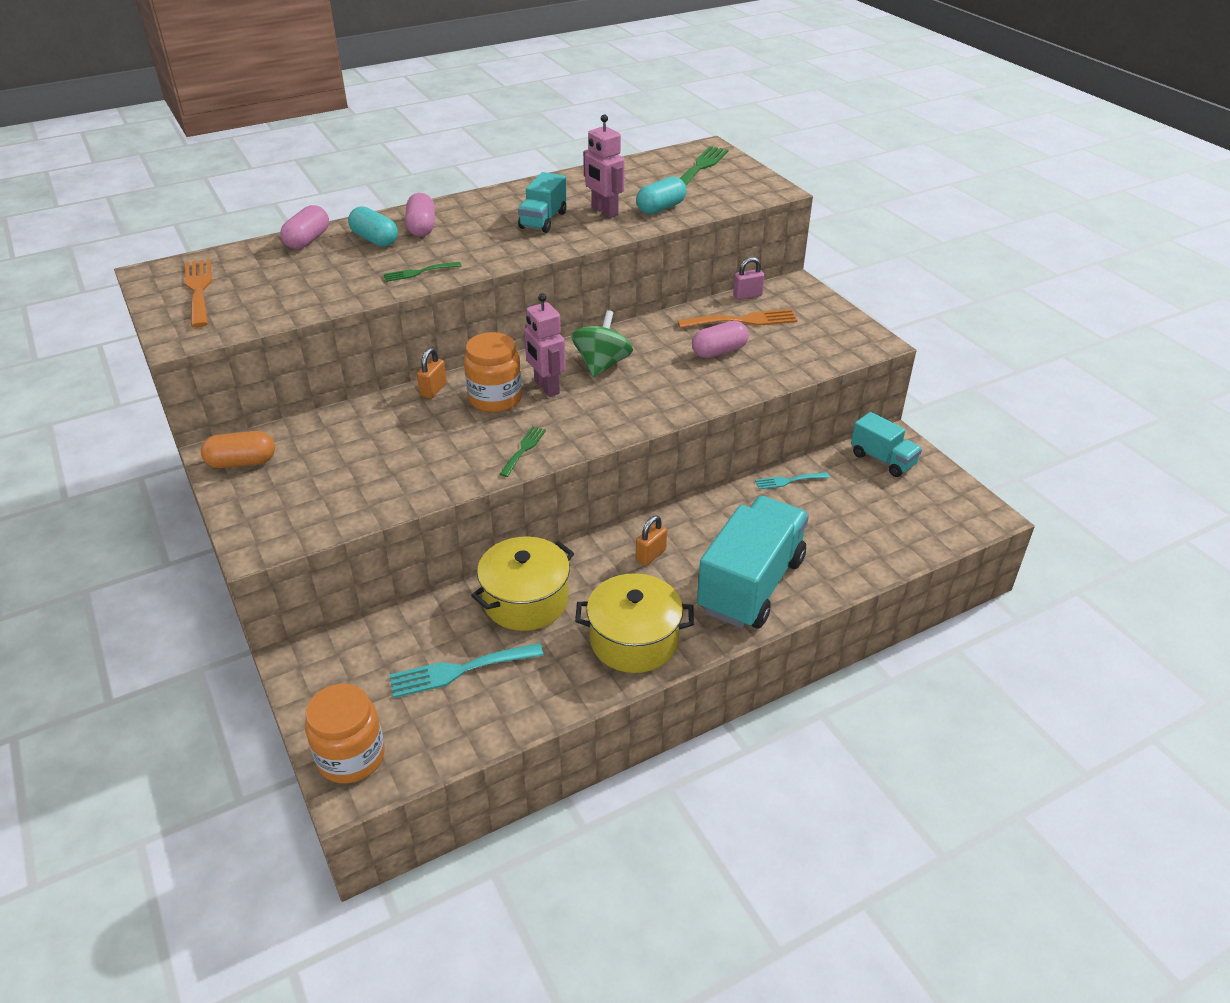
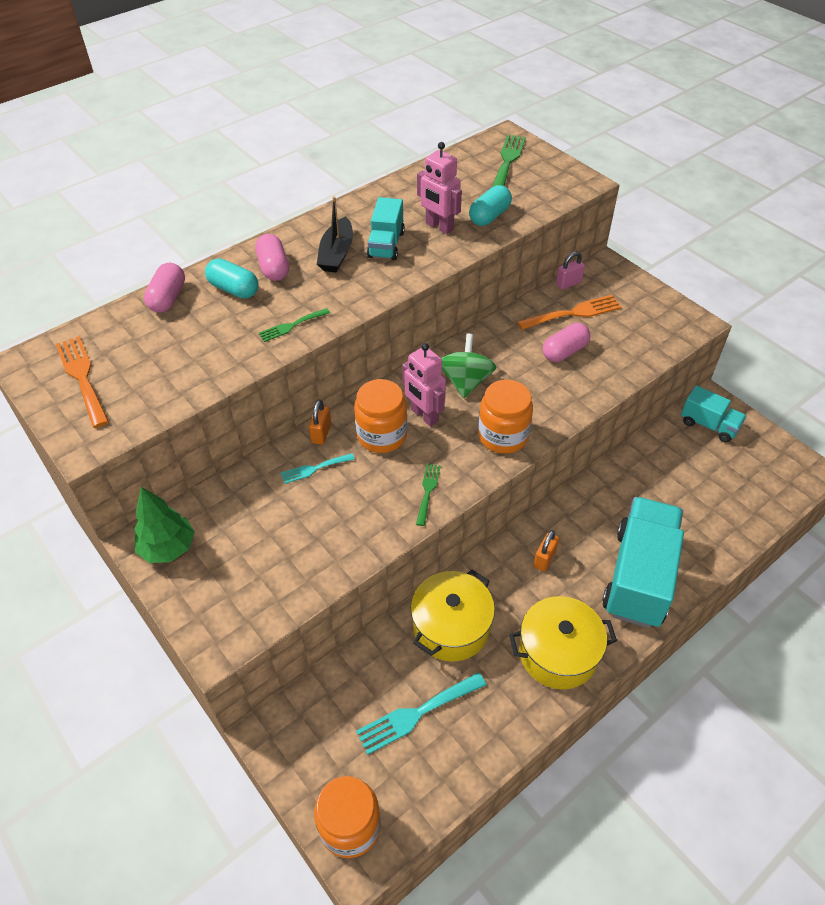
camera: 10 degrees left, 10 degrees up
(242, 462) = (168, 548): orange capsule -> green tree
(489, 222) = (336, 254): none -> black boat
(623, 413) = (503, 436): none -> orange jar
(788, 481) = (637, 460): turquoise fork -> turquoise fork (314, 469)

